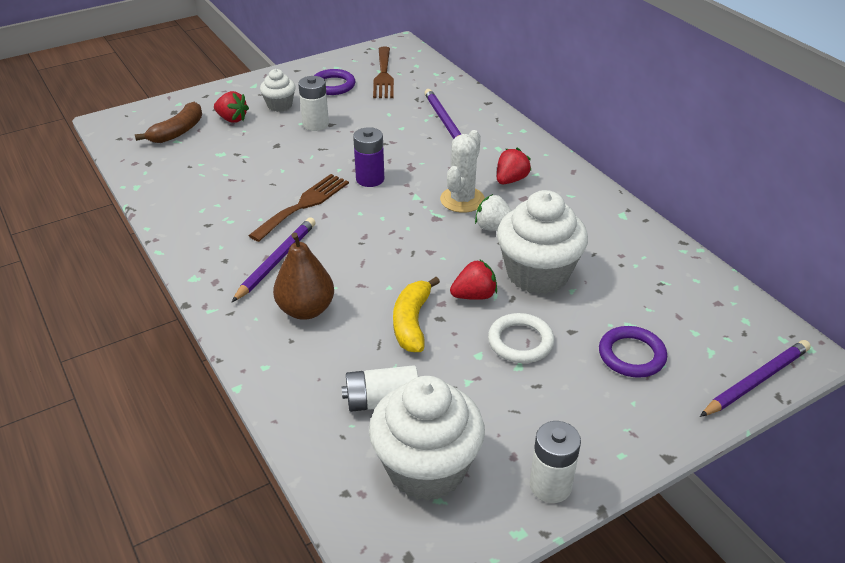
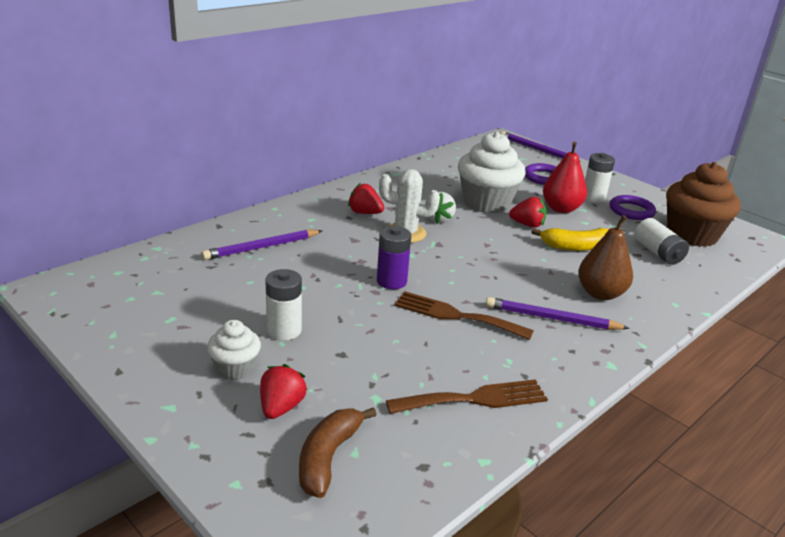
camera: 105 degrees left, 10 degrees down
(178, 131) = (328, 458): brown banana -> brown banana turned 90 degrees counterclockwise
(333, 85) = (174, 330): purple ring -> purple ring (631, 211)
(383, 75) = (146, 293): brown fork -> brown fork (475, 399)
(426, 468) = (691, 235): white cupcake -> brown cupcake
(474, 295) = (527, 225): red strawberry -> red strawberry turned 135 degrees clockwise
(520, 342) = (561, 209): white ring -> red pear
(550, 486) = (663, 201): white battery -> white battery (593, 197)

